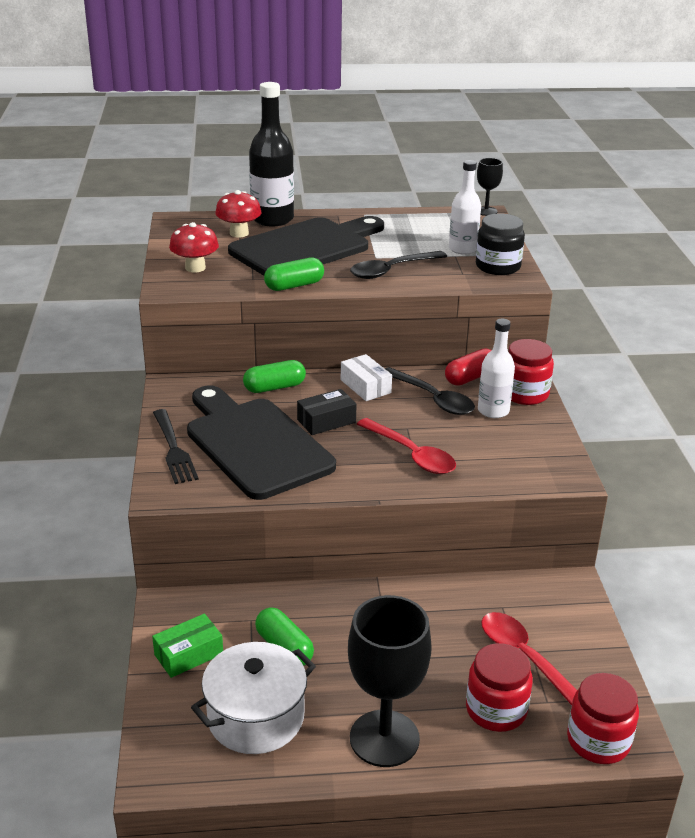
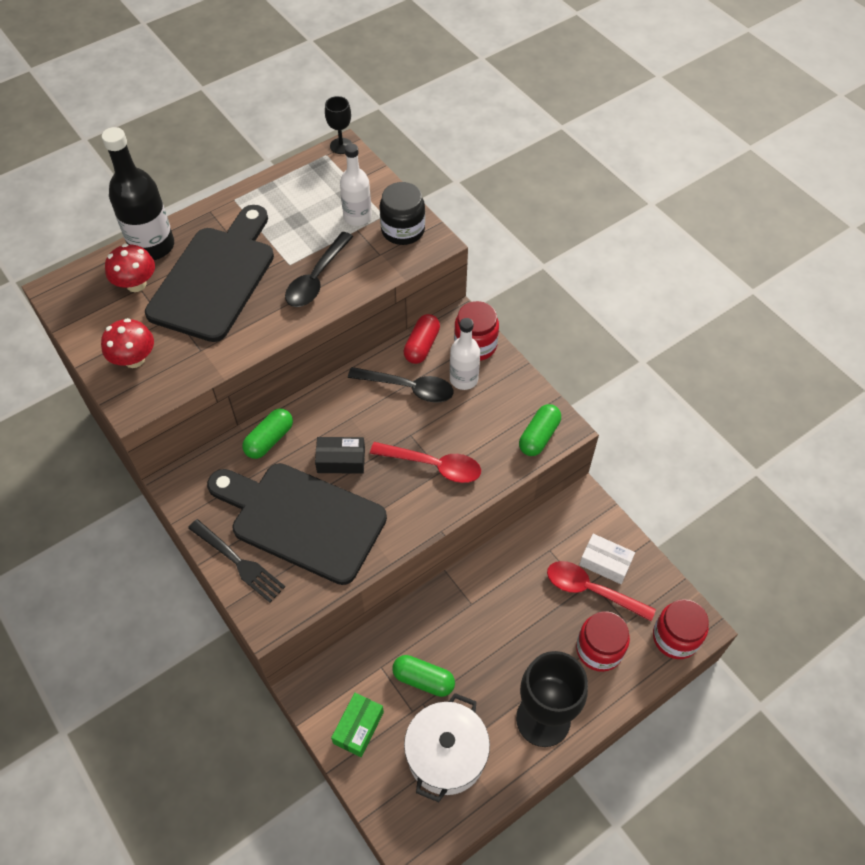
camera: 30 degrees left, 25 degrees up
(294, 286) = (246, 343): green capsule -> green capsule (539, 436)
(326, 421) = (341, 460): black box -> black box turned 60 degrees clockwise
(365, 386) = (344, 399): white box -> white box (605, 563)

